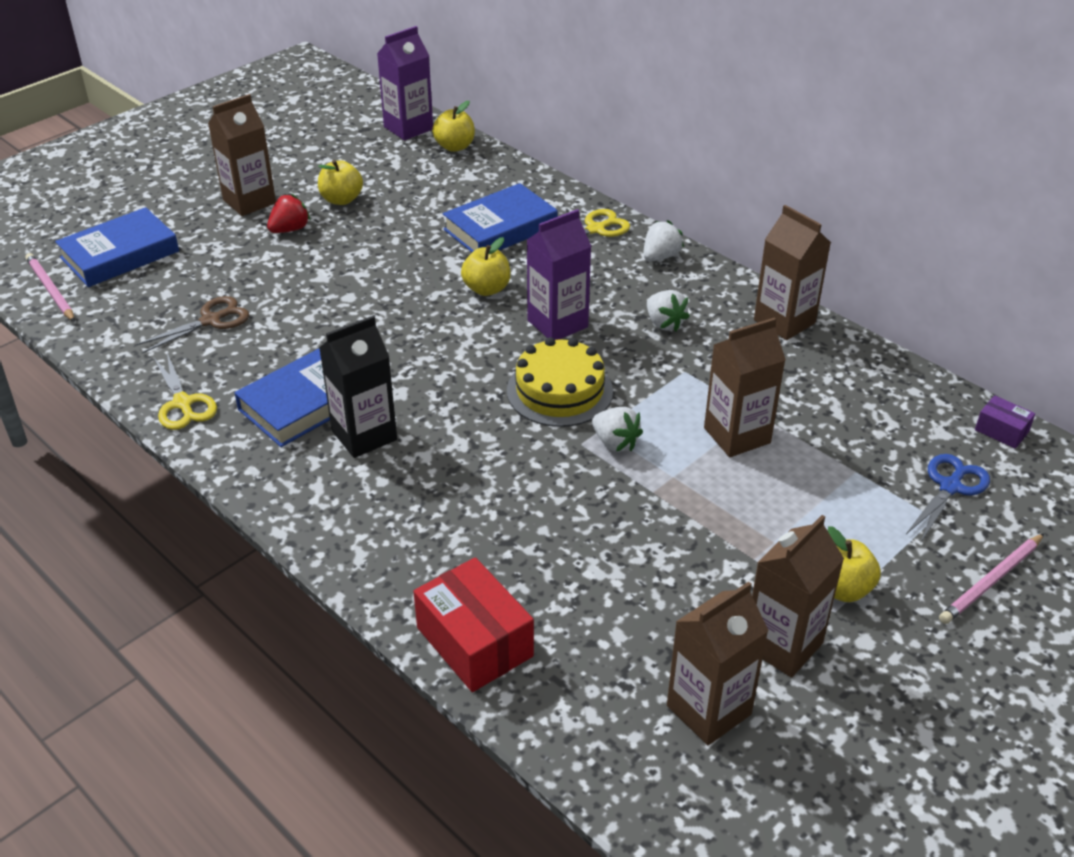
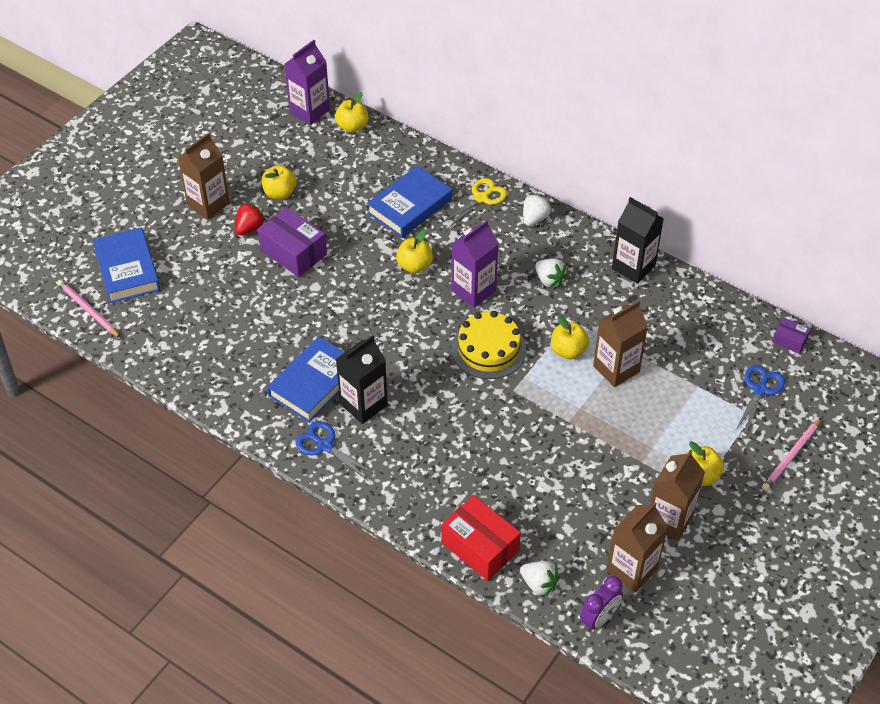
camera: 10 degrees left, 10 degrees up
(120, 254) = (127, 269): blue book -> blue book turned 60 degrees counterclockwise
(183, 403) = (227, 396): yellow scissors -> none
(211, 320) = (220, 322): brown scissors -> none
(291, 478) = (325, 446): none -> blue scissors
(335, 259) = (293, 252): none -> purple box
(615, 443) = (536, 386): white strawberry -> white strawberry (539, 584)
(639, 777) = (599, 618): none -> purple clock
(672, 406) = (568, 350): none -> yellow apple
(784, 321) = (633, 267): brown carton -> black carton

